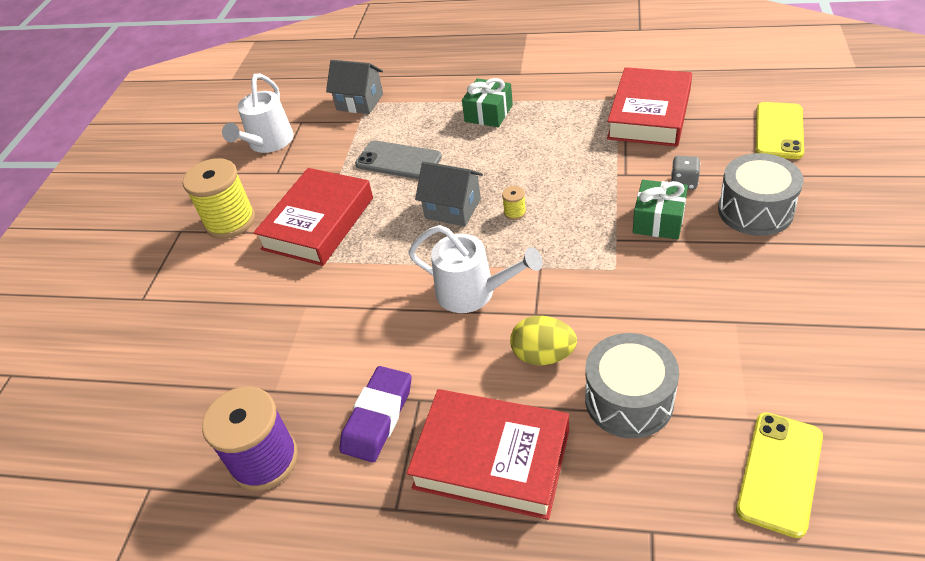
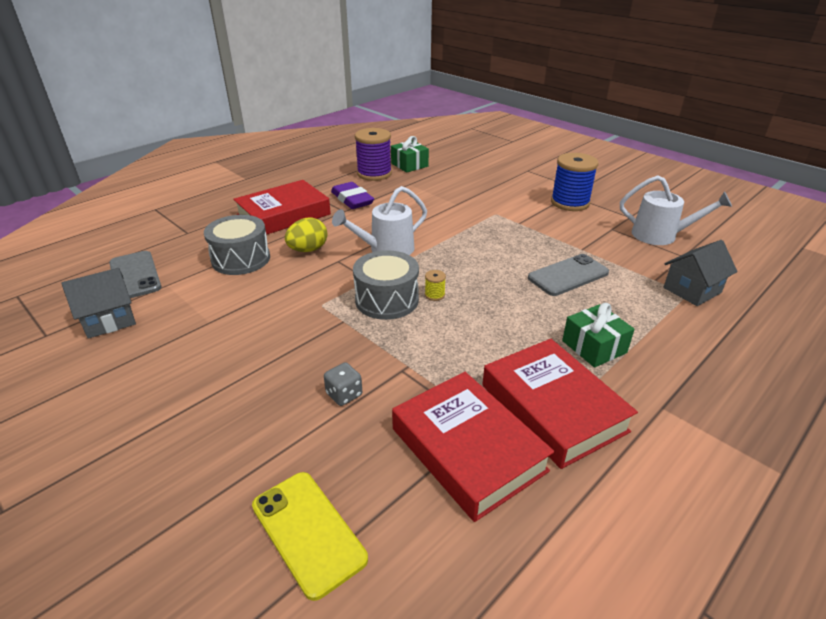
camera: 120 degrees right, 10 degrees down
(230, 221) = (570, 203): yellow spool -> blue spool
(268, 143) = (660, 235): white watering can -> white watering can turned 150 degrees clockwise
(318, 223) = (528, 226): red book -> red book (553, 408)
(453, 209) = (475, 274): grey house -> grey house (109, 320)
(658, 220) = (328, 351): green gift -> green gift (409, 165)
(755, 210) = (256, 408): grey drum -> grey drum (387, 300)
(780, 473) = (135, 275): yellow phone -> grey phone

